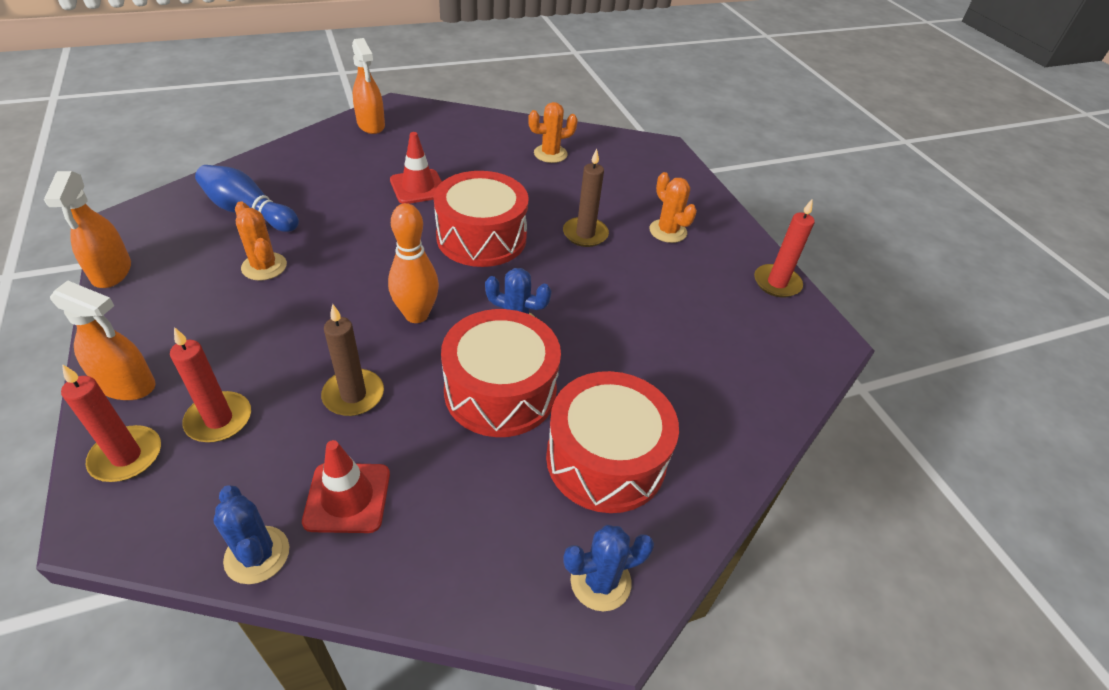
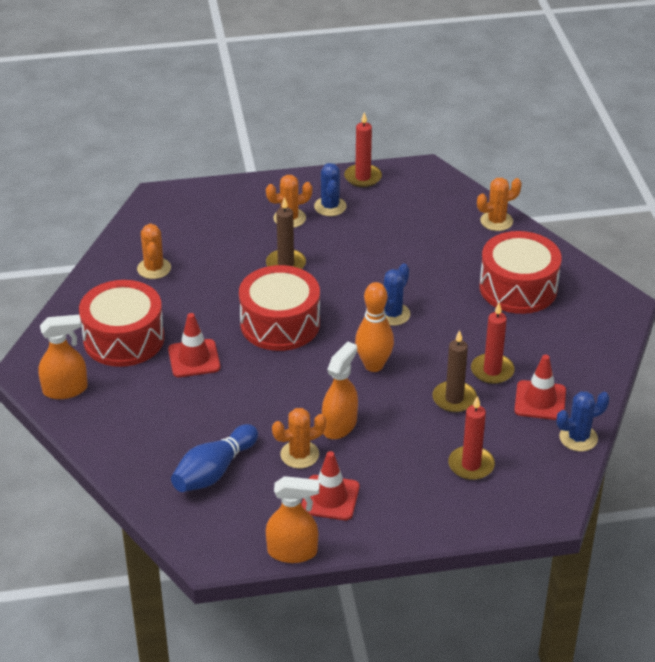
camera: 75 degrees left, 5 degrees down
(126, 456) = (500, 507): red candle -> red candle (492, 371)
(127, 385) = (432, 518): orange spray bottle -> orange spray bottle (339, 425)
(188, 294) = (330, 498): none -> red traffic cone
(500, 391) = (457, 328): red drum -> red drum (124, 339)
(600, 581) = (600, 302): blue cactus -> blue cactus (330, 206)
(754, 425) = (496, 221): none -> orange cactus

